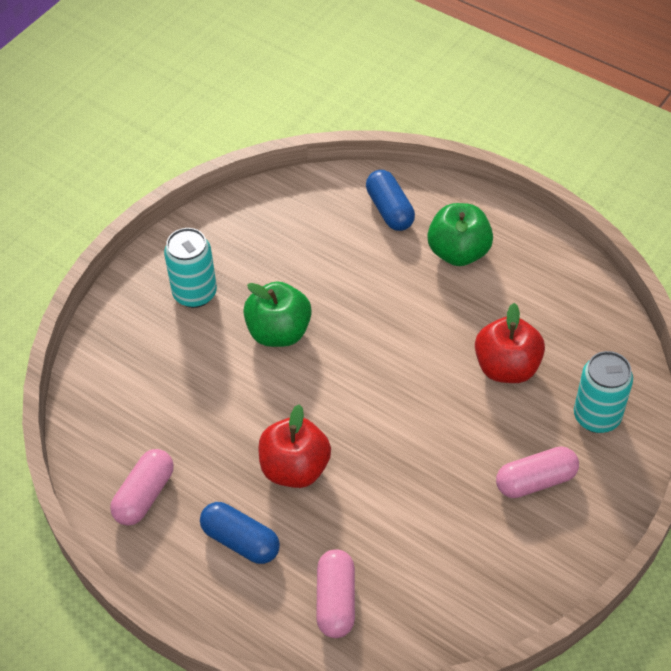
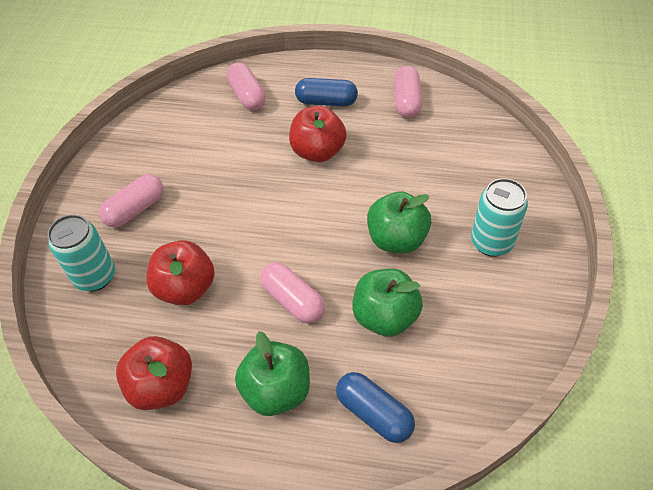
camera: 155 degrees right, 0 degrees up
(336, 271) = (385, 317): none -> green apple
(409, 316) = (293, 300): none -> pink capsule
(554, 291) = (162, 386): none -> red apple

